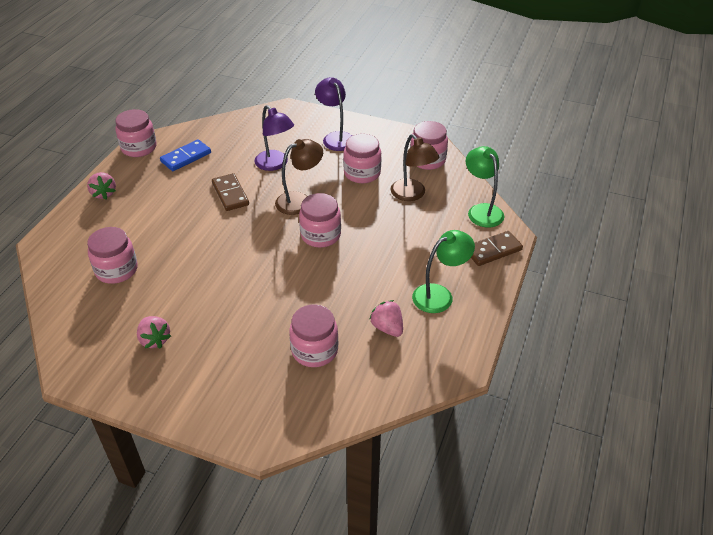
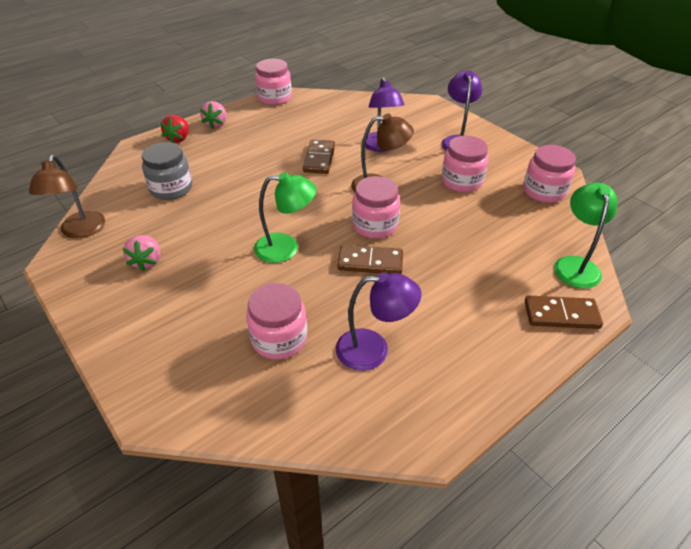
camera: 30 degrees right, 0 degrees up
(78, 220) = (178, 138): none -> red strawberry
(116, 270) = (171, 188): pink jar -> grey jar
(186, 157) = (306, 117): blue domino -> none
(339, 266) = (370, 262): none -> brown domino
(387, 328) = (373, 350): pink strawberry -> purple lamp
(412, 194) = (502, 220): brown lamp -> brown lamp (80, 231)
(439, 295) = (460, 339): green lamp -> green lamp (286, 248)

